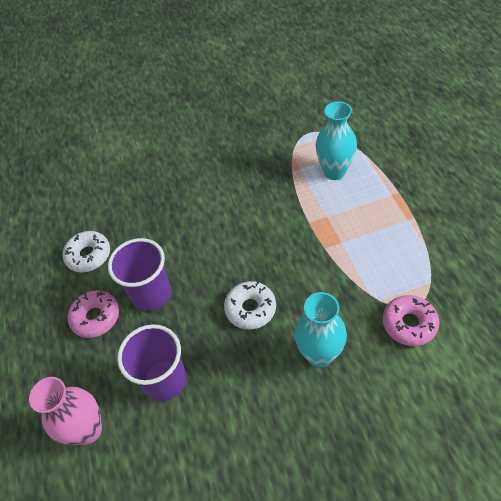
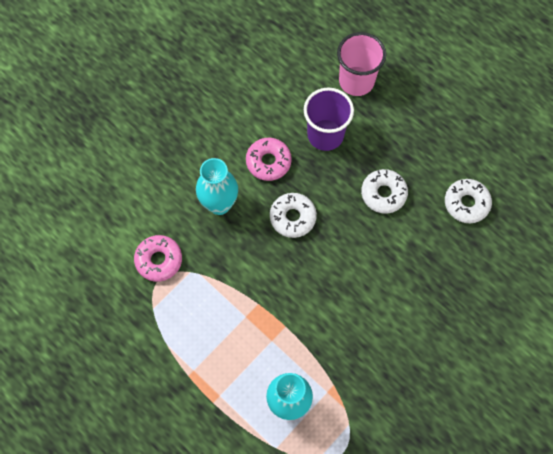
camera: 145 degrees right, 15 degrees up
(88, 430) = (356, 81): pink vase -> pink cup
(96, 317) = (414, 155): pink donut -> pink donut (268, 162)
(151, 294) = (383, 194): purple cup -> white donut

